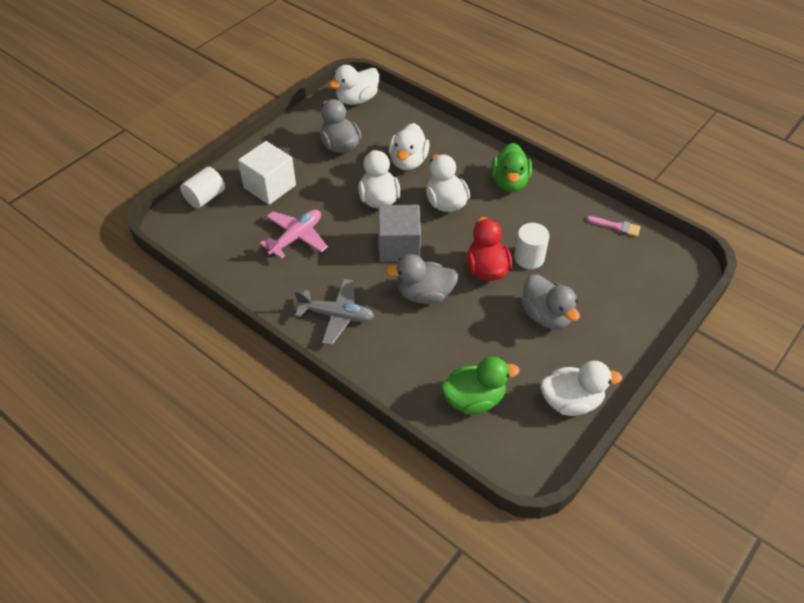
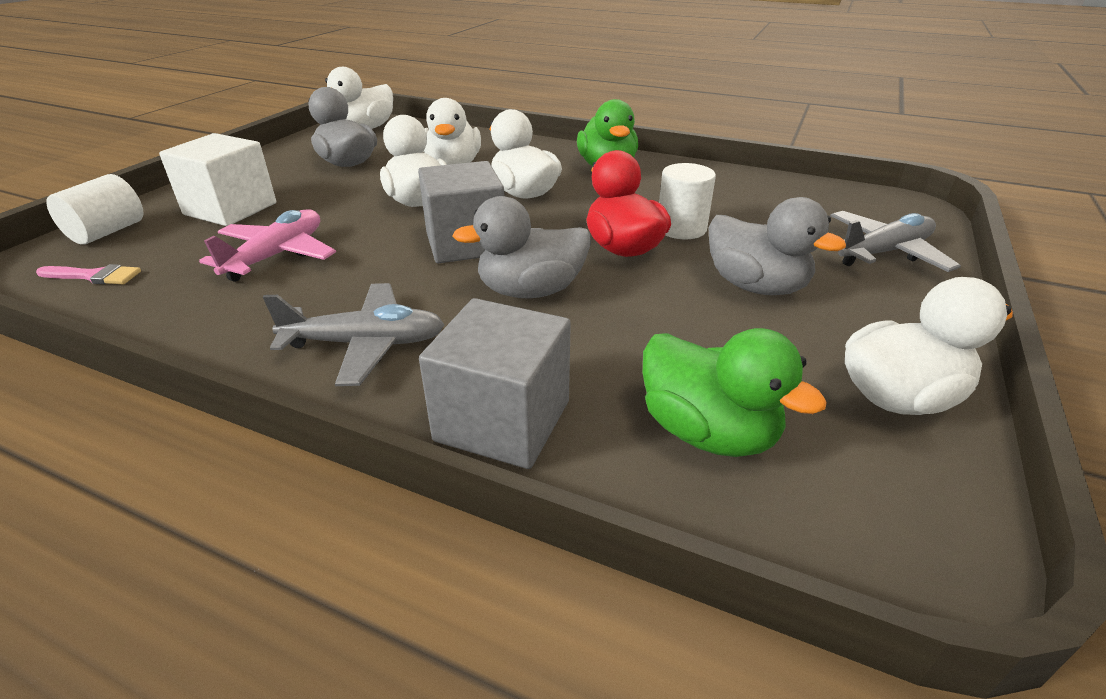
camera: 15 degrees left, 15 degrees down
(389, 374) = (503, 421): none -> grey cube
(474, 399) = (707, 432): green duck -> green duck turned 75 degrees clockwise
(617, 226) = (781, 187): pink brush -> pink brush (94, 276)
(638, 304) = (884, 252): none -> grey plane

